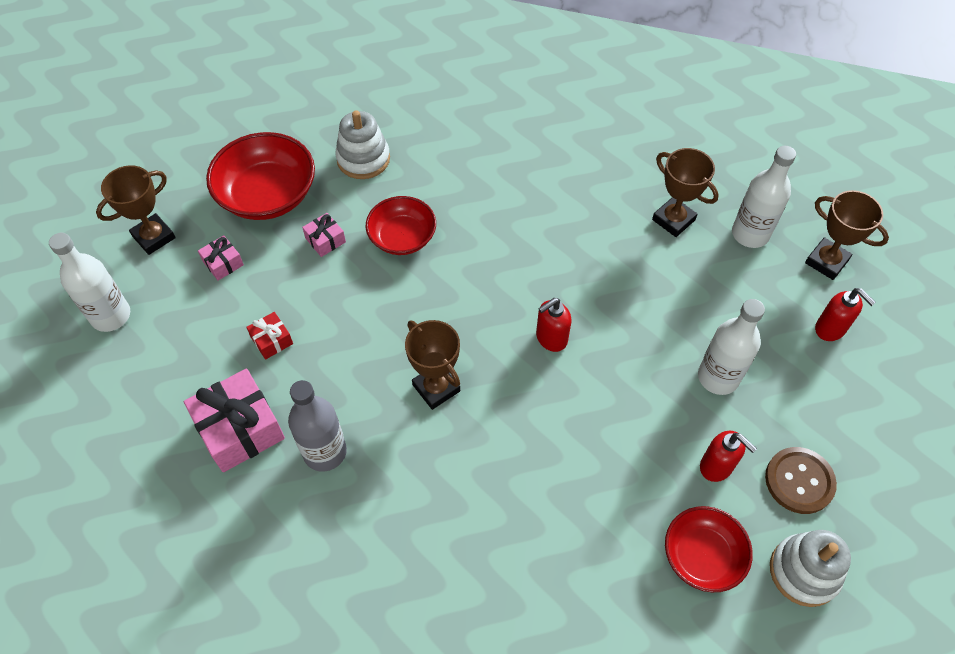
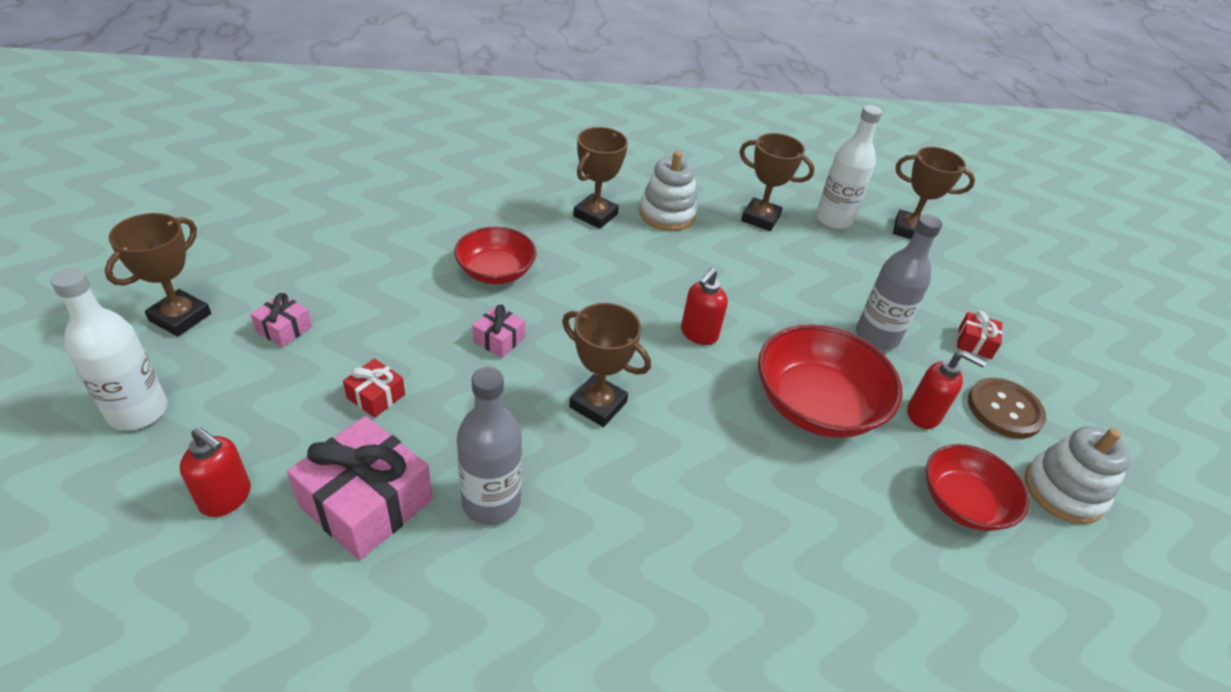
camera: 25 degrees left, 15 degrees down
(267, 195) = (320, 256): red bowl -> red bowl (816, 405)
(325, 240) = (407, 287): pink gift -> pink gift (499, 339)
(363, 159) = (422, 211): white stacking toy -> white stacking toy (667, 214)
(513, 189) = (595, 215): none -> brown trophy
(718, 377) = (876, 337): white bottle -> grey bottle
(815, 406) = (975, 343): none -> red gift
(830, 329) = (946, 280): red soap dispenser -> red soap dispenser (226, 498)

